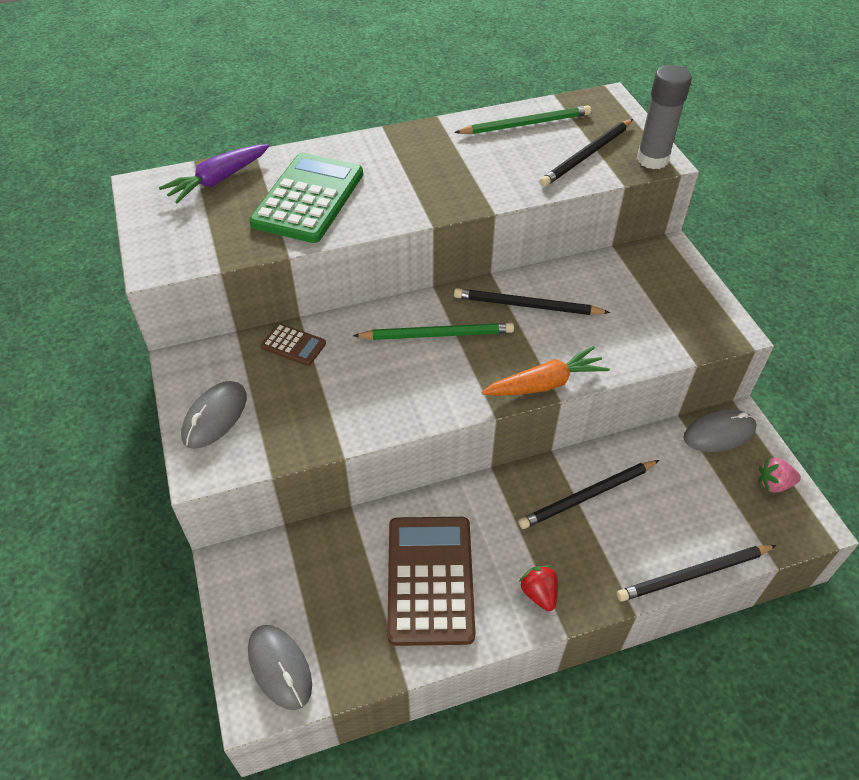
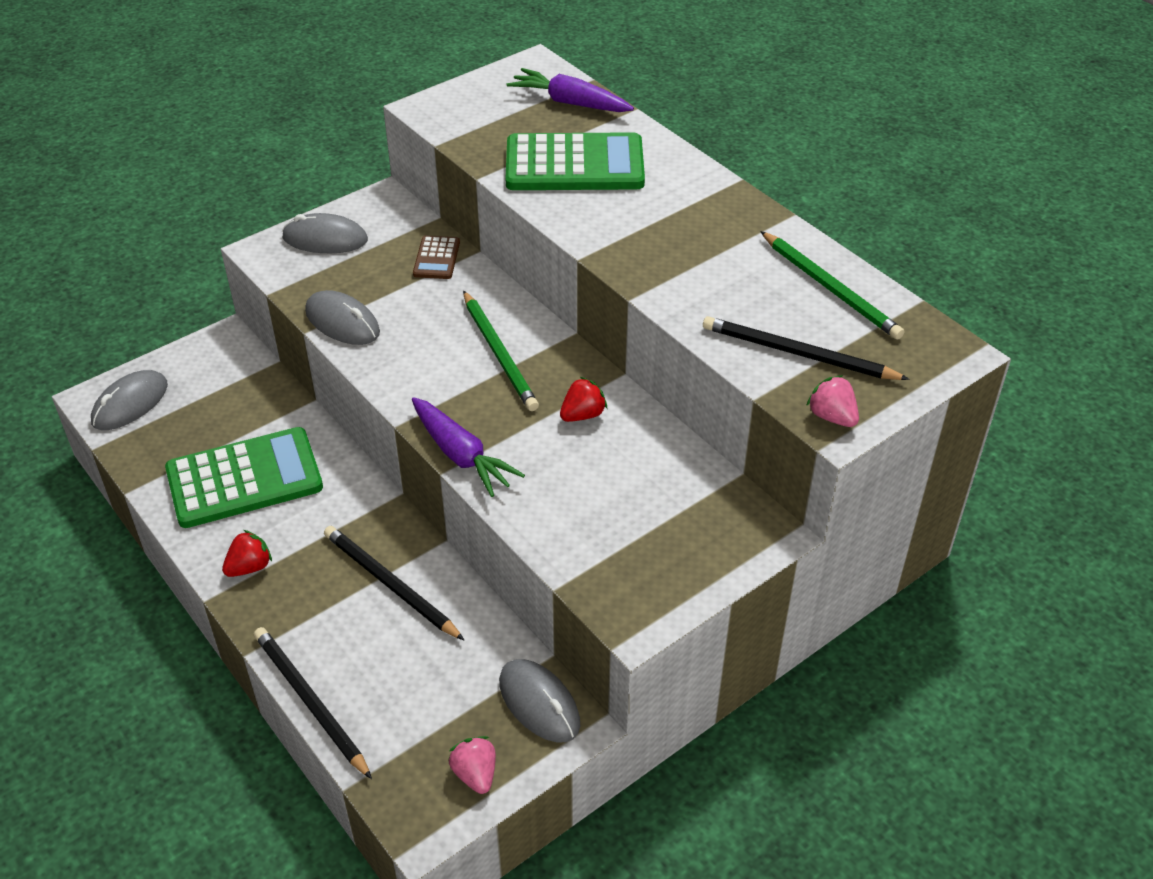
camera: 70 degrees right, 5 degrees down
(345, 427) = (342, 322): none -> grey mouse
(430, 580) = (244, 479): brown calculator -> green calculator
(526, 305) = (582, 415): black pencil -> red strawberry
(545, 383) = (461, 455): orange carrot -> purple carrot
(652, 159) = (832, 417): grey glue stick -> pink strawberry

